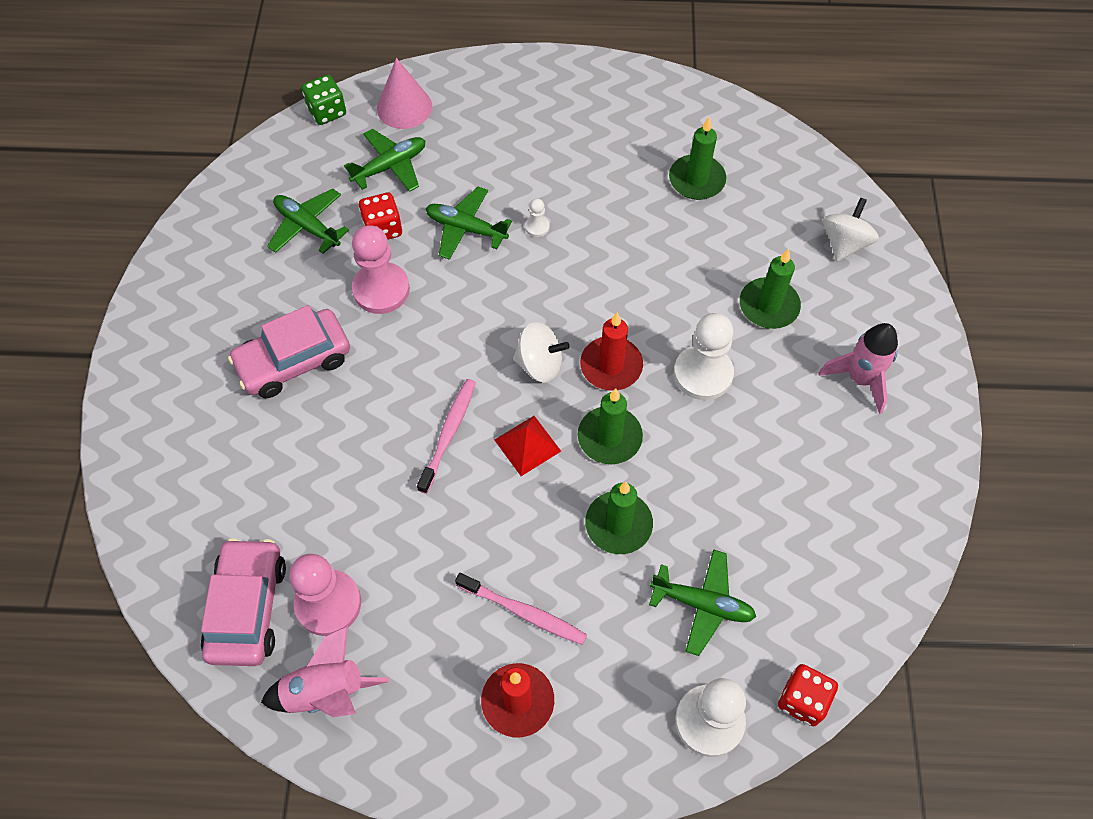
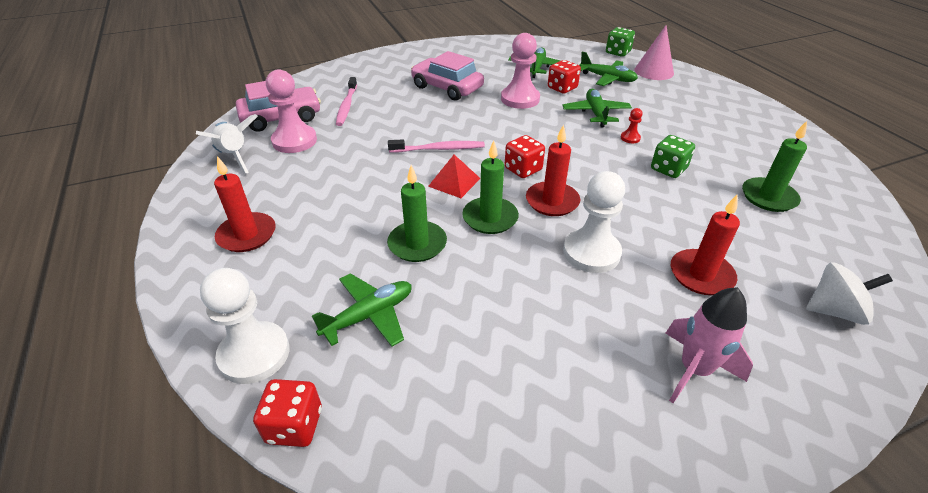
camera: 65 degrees right, 20 degrees down
(326, 692) = (234, 156): pink rocket -> white rocket
(523, 612) = (319, 217): pink toothbrush -> pink toothbrush (347, 106)
(537, 227) = (630, 138): white pawn -> red pawn
(540, 364) = (523, 169): white spinning top -> red dice
(612, 230) = (668, 169): none -> green dice
(702, 604) = (369, 316): green plane -> green plane turned 120 degrees counterclockwise
(768, 306) = (701, 275): green candle -> red candle

